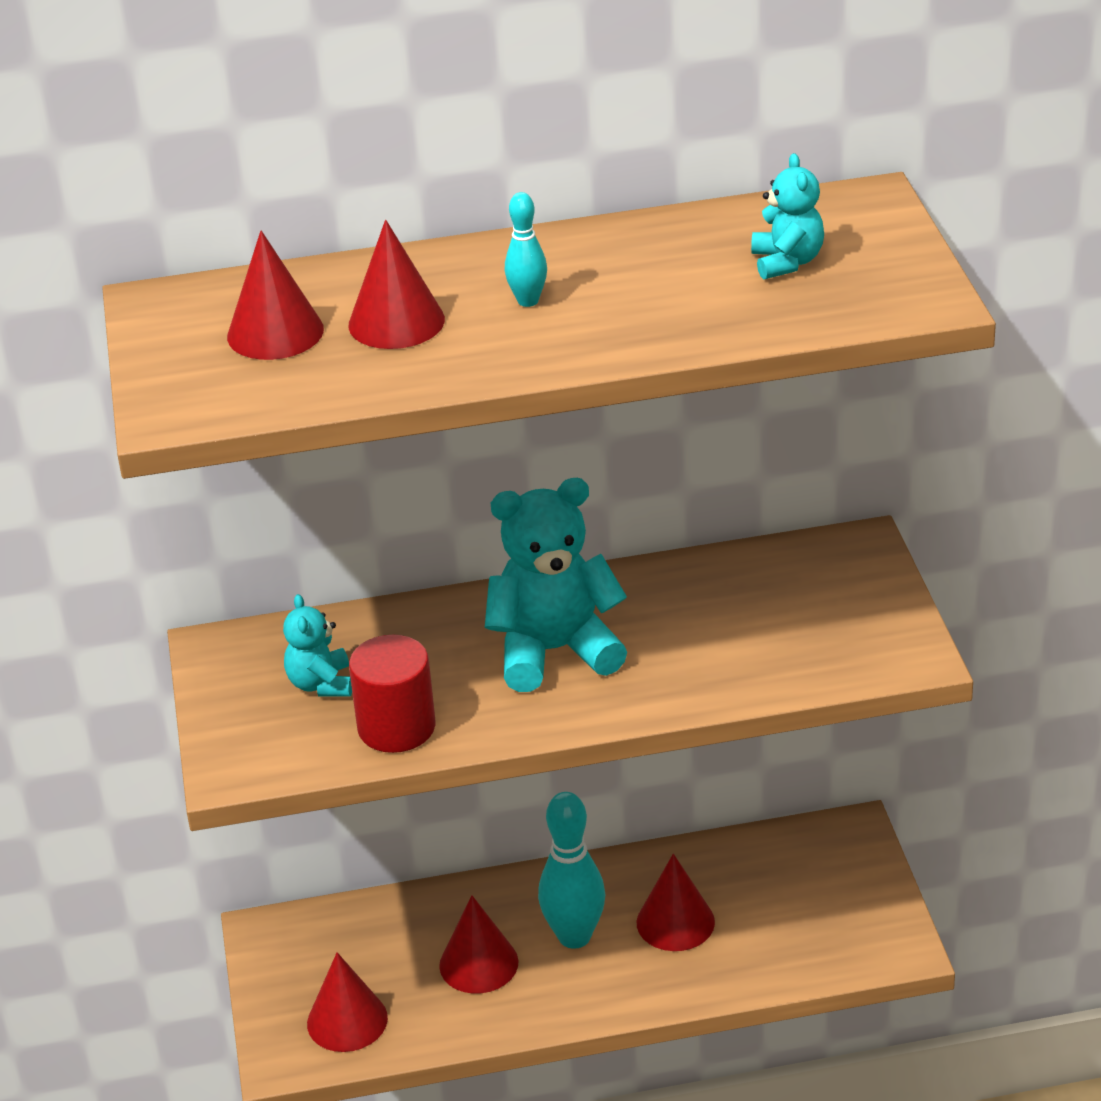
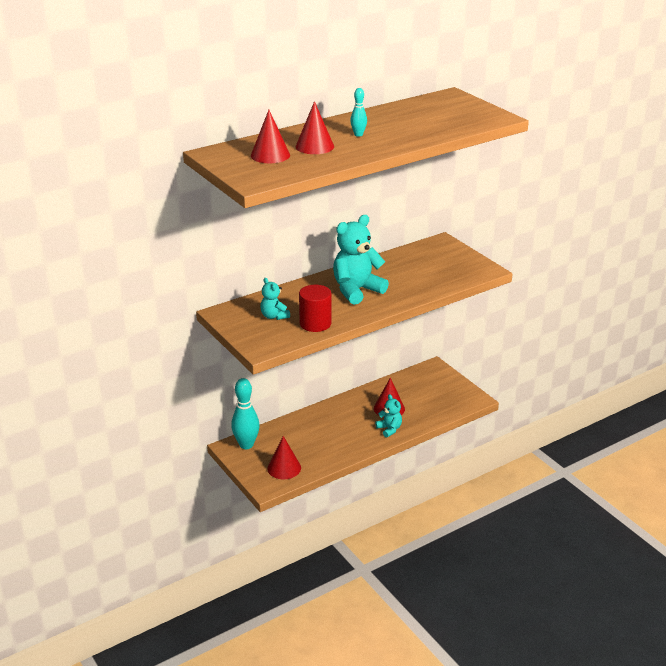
camera: 25 degrees left, 5 degrees down
(478, 963) = (323, 438): red cone -> none
(574, 936) = (354, 421): turquoise bowling pin -> turquoise bowling pin (246, 445)
(787, 262) = (441, 113): turquoise teddy bear -> turquoise teddy bear (389, 429)

